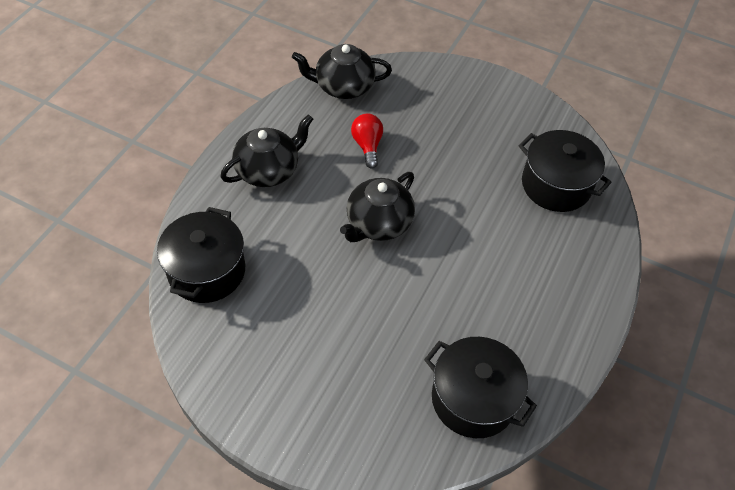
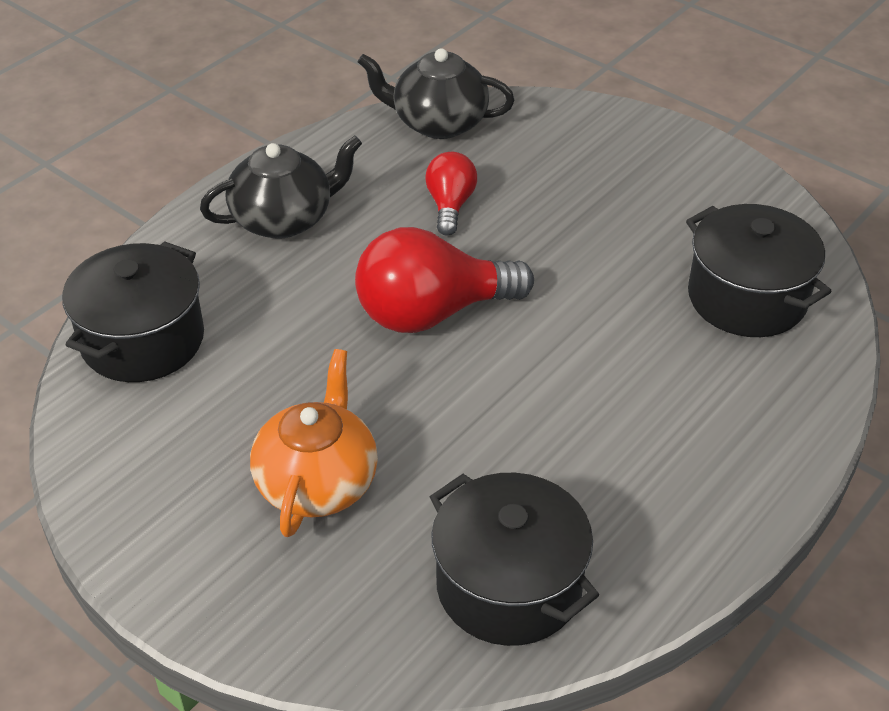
camera: 15 degrees right, 10 degrees down
(344, 351) = (317, 482): none -> orange teapot
(378, 223) = (432, 313): black teapot -> red light bulb

